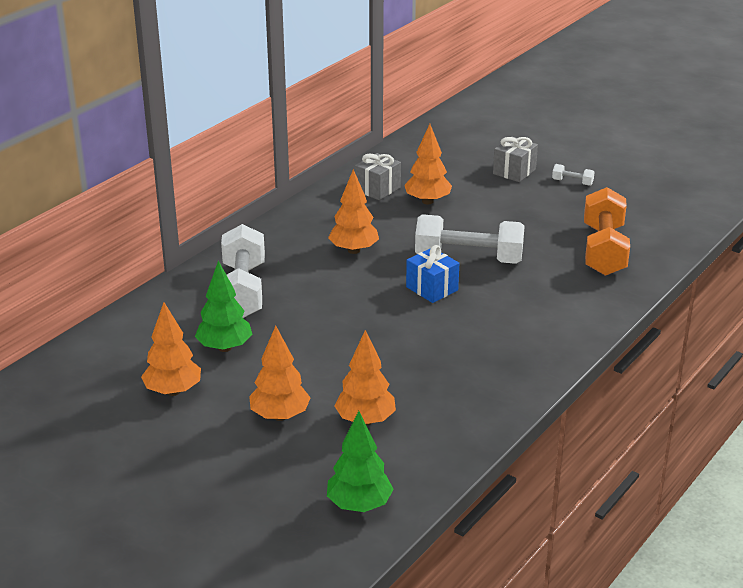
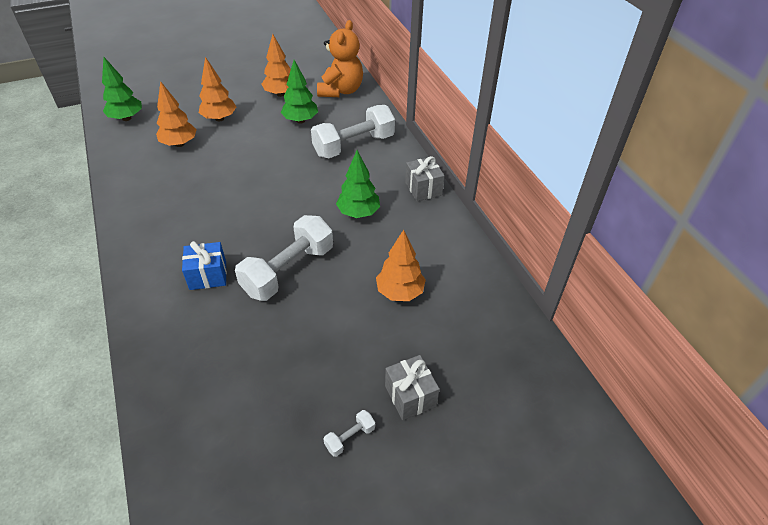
camera: 120 degrees right, 15 degrees up
(123, 344) = (341, 91): none -> orange teddy bear
(242, 291) = (354, 145): white dumbbell -> white dumbbell turned 60 degrees counterclockwise
(354, 250) = (358, 213): orange tree -> green tree
(378, 189) = (446, 269): grey gift -> grey gift (423, 189)
(432, 289) = (270, 229): blue gift -> blue gift (208, 275)
(604, 250) = (212, 373): orange dumbbell -> none

